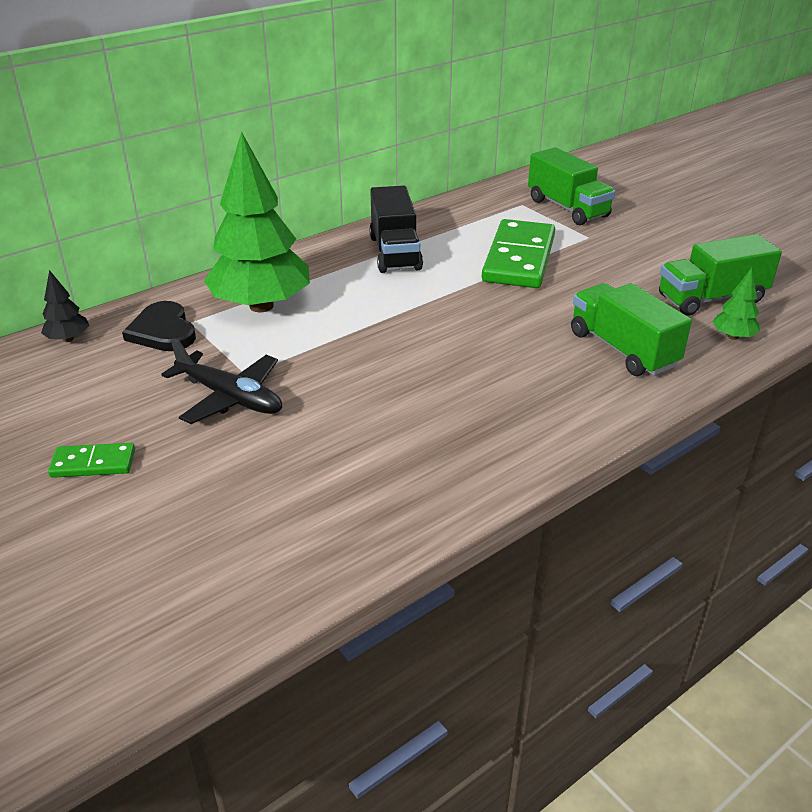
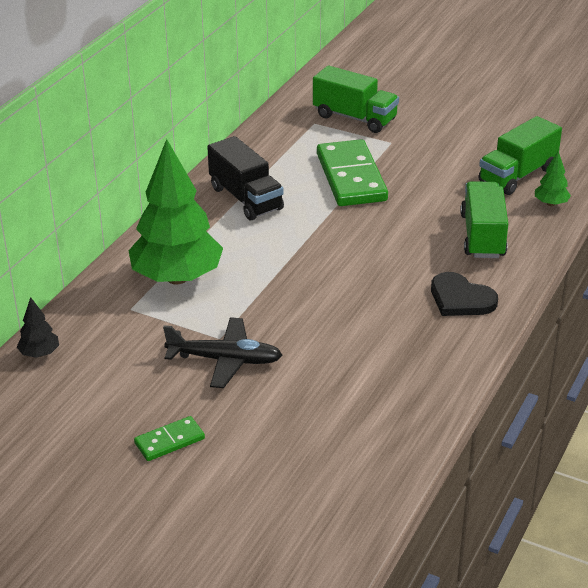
camera: 25 degrees left, 0 degrees up
(163, 331) = (115, 323): black heart -> black heart (460, 299)
(622, 349) = (482, 236): green truck -> green truck turned 60 degrees clockwise

